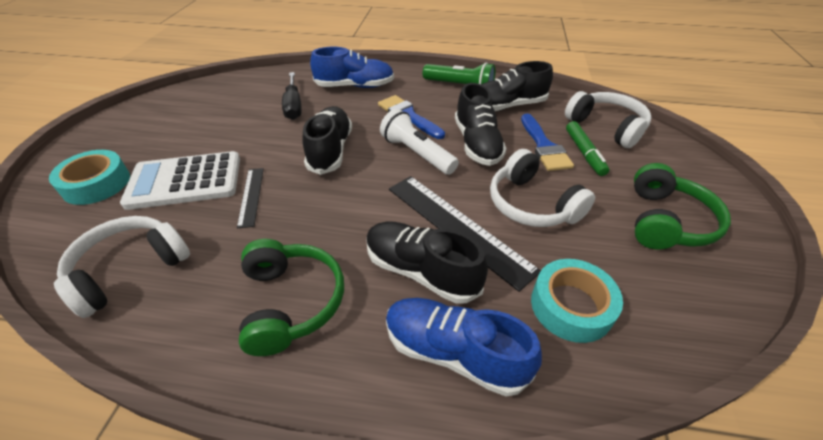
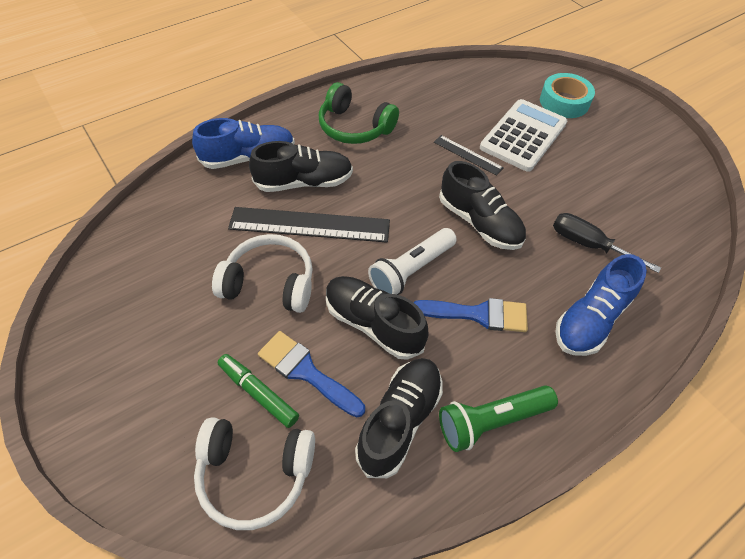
camera: 135 degrees right, 10 degrees up
(130, 270) = (453, 90): white headphones -> none
(417, 153) = (411, 270): white flashlight -> white flashlight turned 135 degrees clockwise
(571, 306) = (197, 219): turquoise tape -> none
(666, 221) = (145, 343): green headphones -> none

